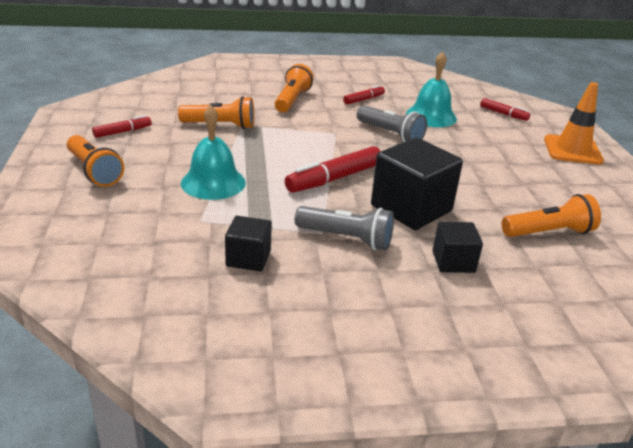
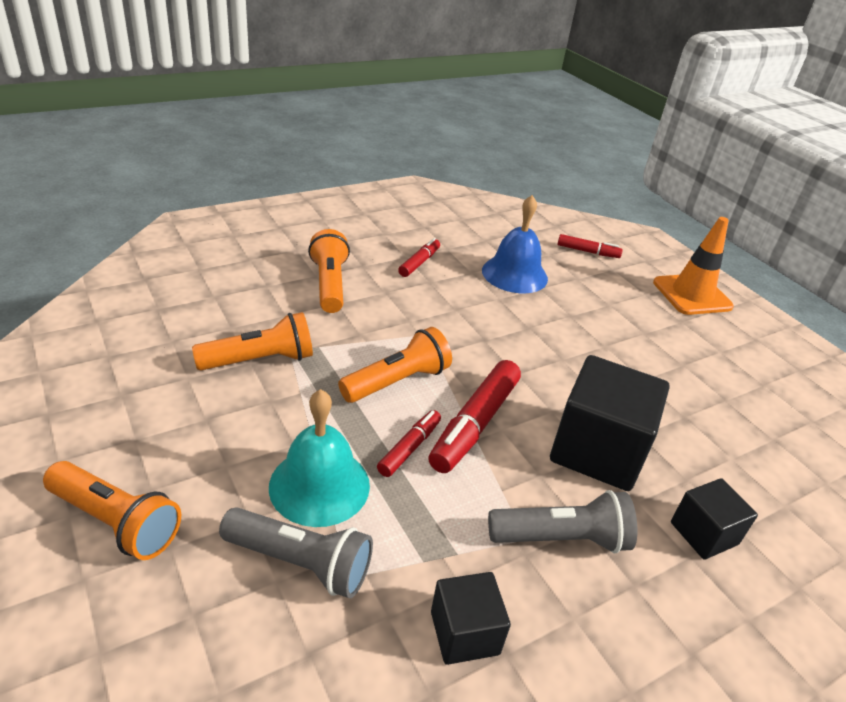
camera: 25 degrees left, 5 degrees up
(123, 132) = (114, 415): red marker -> red marker (409, 448)
(390, 134) = (489, 319): grey flashlight -> grey flashlight (300, 562)
(431, 116) = (514, 274): turquoise bell -> blue bell
(548, 232) = (759, 441): orange flashlight -> orange flashlight (397, 381)

